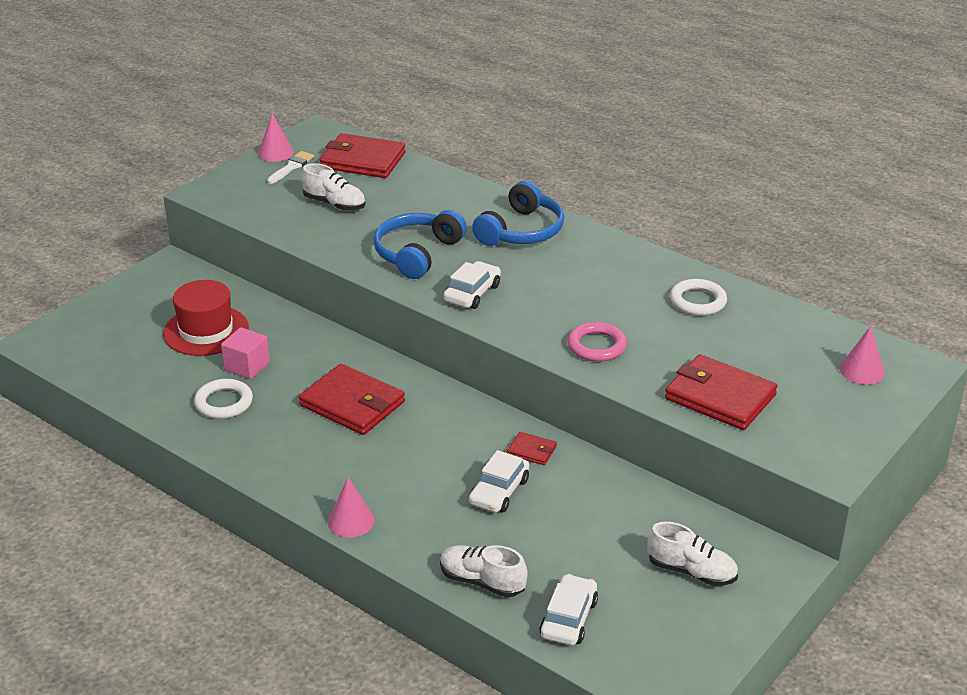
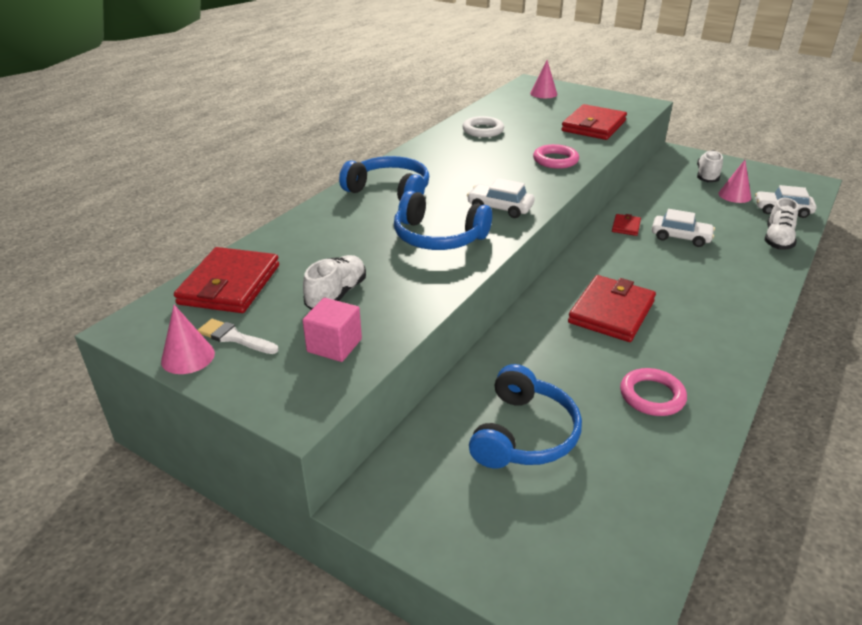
camera: 95 degrees left, 0 degrees up
(206, 331) = (524, 434): red hat -> blue headphones
(224, 403) = (652, 396): white ring -> pink ring
(247, 366) = (581, 388): pink cube -> pink cube (334, 345)
(351, 521) = (763, 298): pink cone -> pink cone (734, 195)

